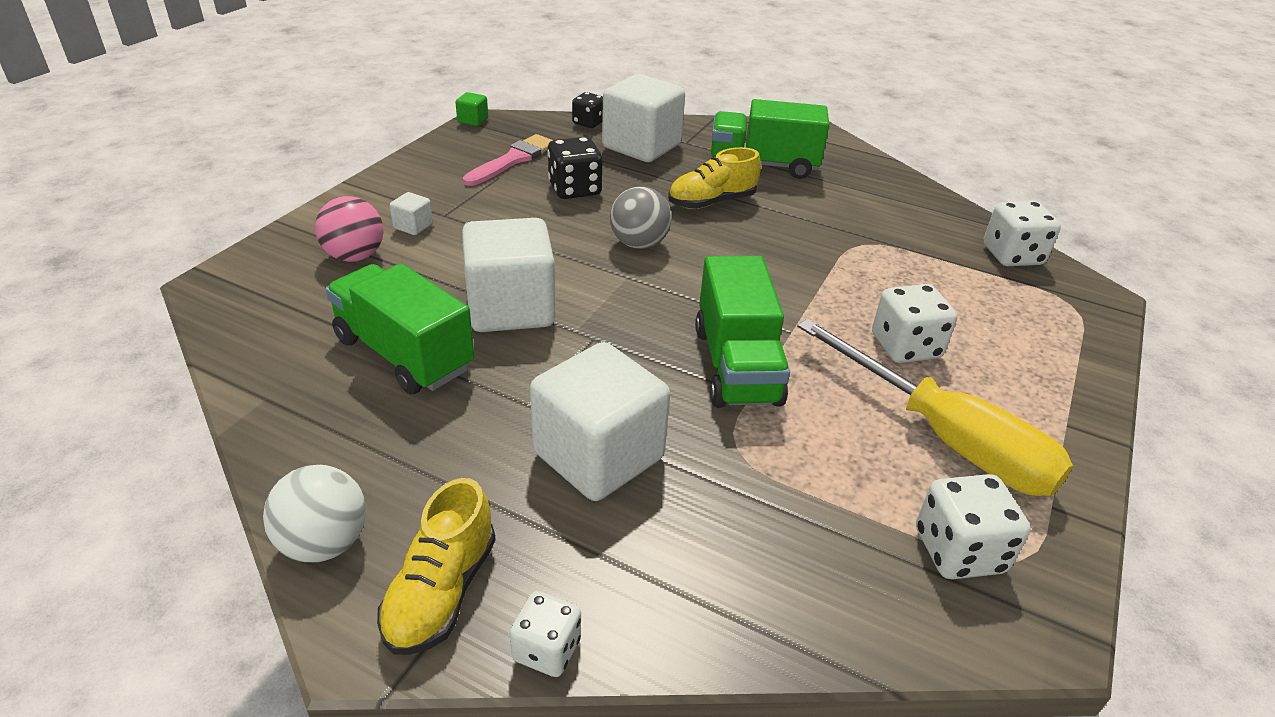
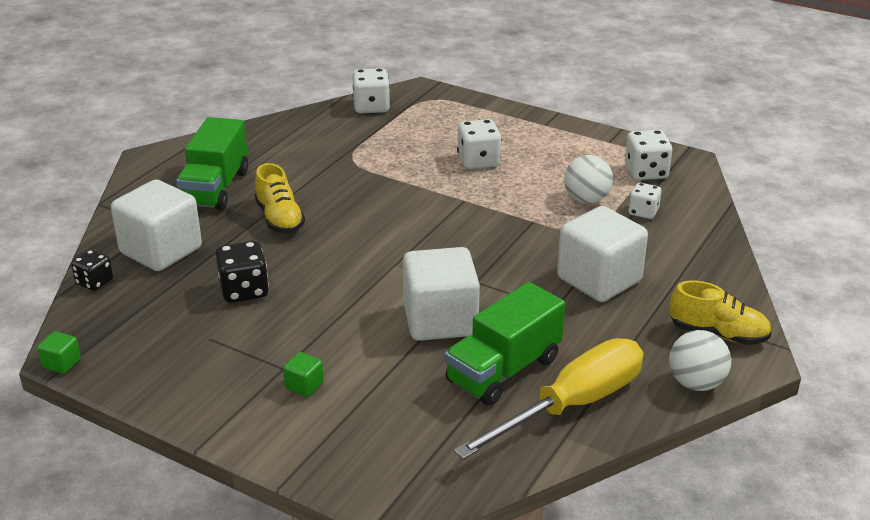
camera: 85 degrees left, 5 degrees down
(355, 256) = (357, 417): pink ball -> none
(413, 226) = (304, 385): white cube -> green cube
(513, 160) = (172, 330): pink brush -> none
(547, 649) = (743, 297): white dice -> white dice (643, 212)
(639, 244) = (346, 257): grey ball -> none
(736, 366) = (503, 224): green truck -> none
(831, 459) = (586, 199): none -> white ball
(945, 438) = (562, 162): yellow screwdriver -> yellow screwdriver (572, 405)

